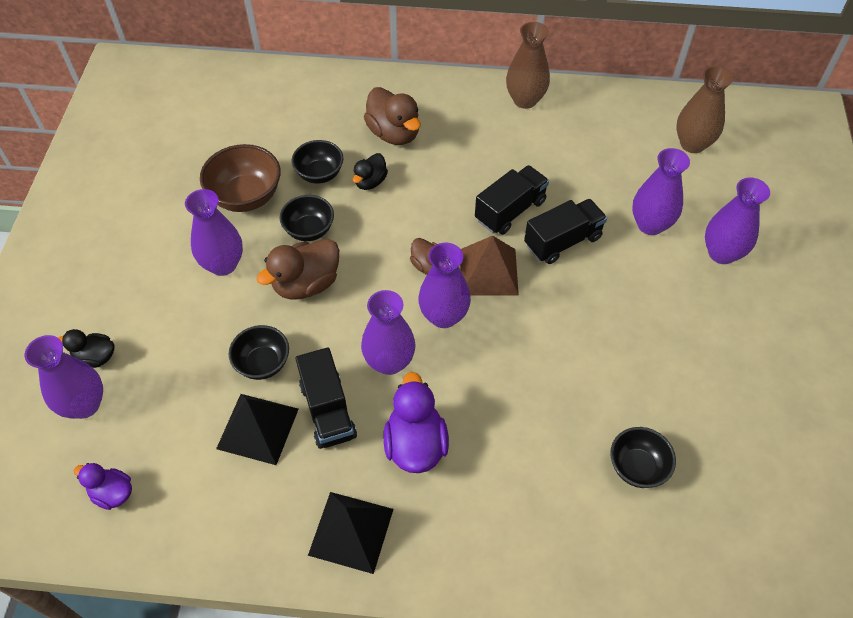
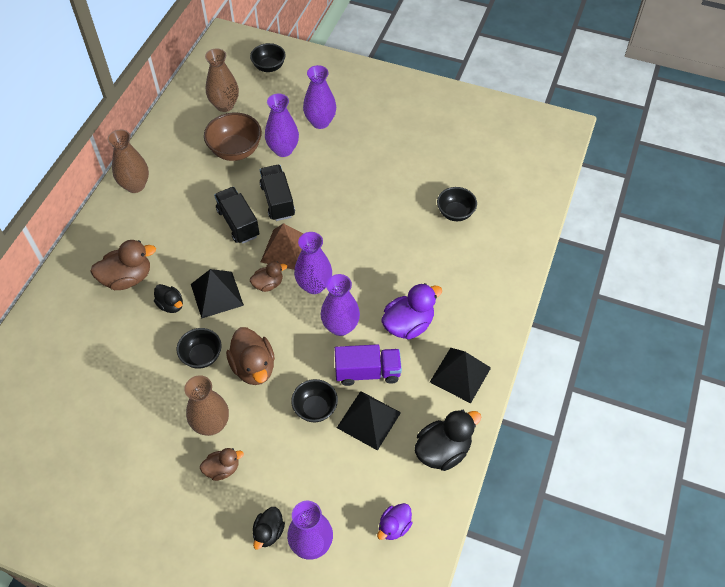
camera: 75 degrees left, 0 degrees up
(169, 291) = (222, 469): none -> brown duck
(223, 264) = (211, 424): purple vase -> brown vase
(227, 532) = (443, 450): none -> black duck
(246, 197) = (146, 397): brown bowl -> brown bowl (235, 150)
(319, 174) = (146, 339): black bowl -> black bowl (269, 67)
(328, 410) = (367, 372): black truck -> purple truck
(398, 219) = (217, 294): none -> black pyramid
(415, 444) = (408, 324): purple duck -> purple duck turned 135 degrees clockwise

